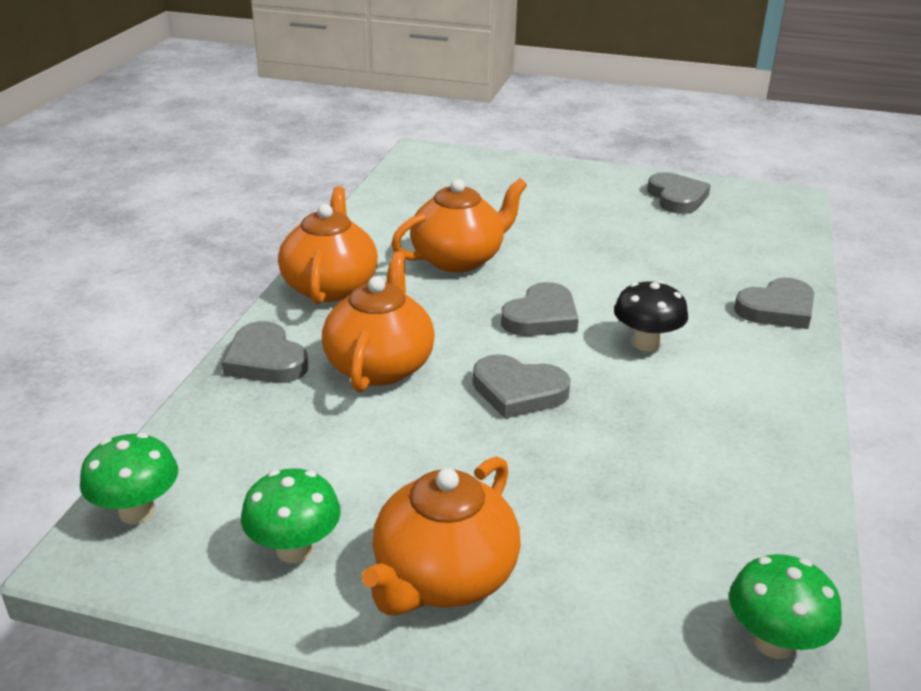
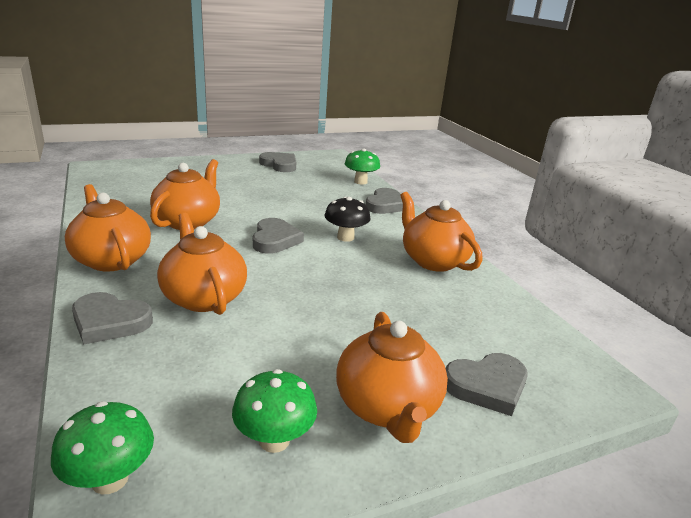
camera: 40 degrees left, 5 degrees down
(518, 391) = (307, 283): grey heart -> grey heart (487, 386)
(744, 423) = (433, 260): none -> orange teapot
(774, 642) = (565, 357): green mushroom -> green mushroom (360, 182)

